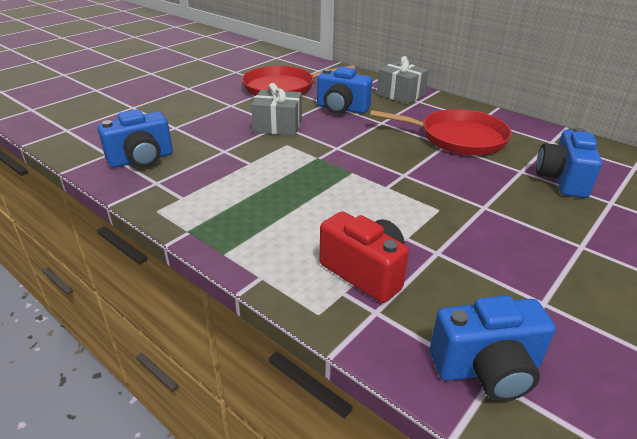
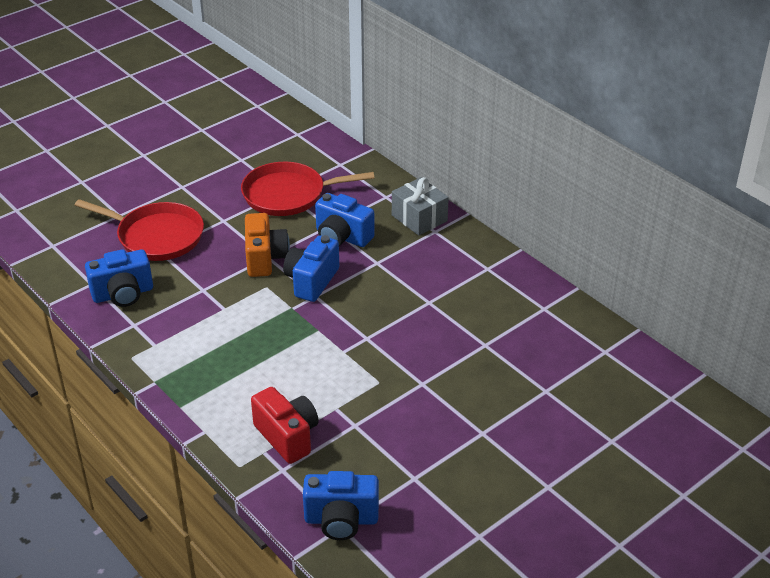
camera: 10 degrees right, 5 degrees up
(278, 126) = (265, 258): grey gift -> orange camera
(458, 138) = (447, 293): red pan -> red pan (156, 236)
(562, 180) = (518, 360): blue camera -> blue camera (311, 281)

